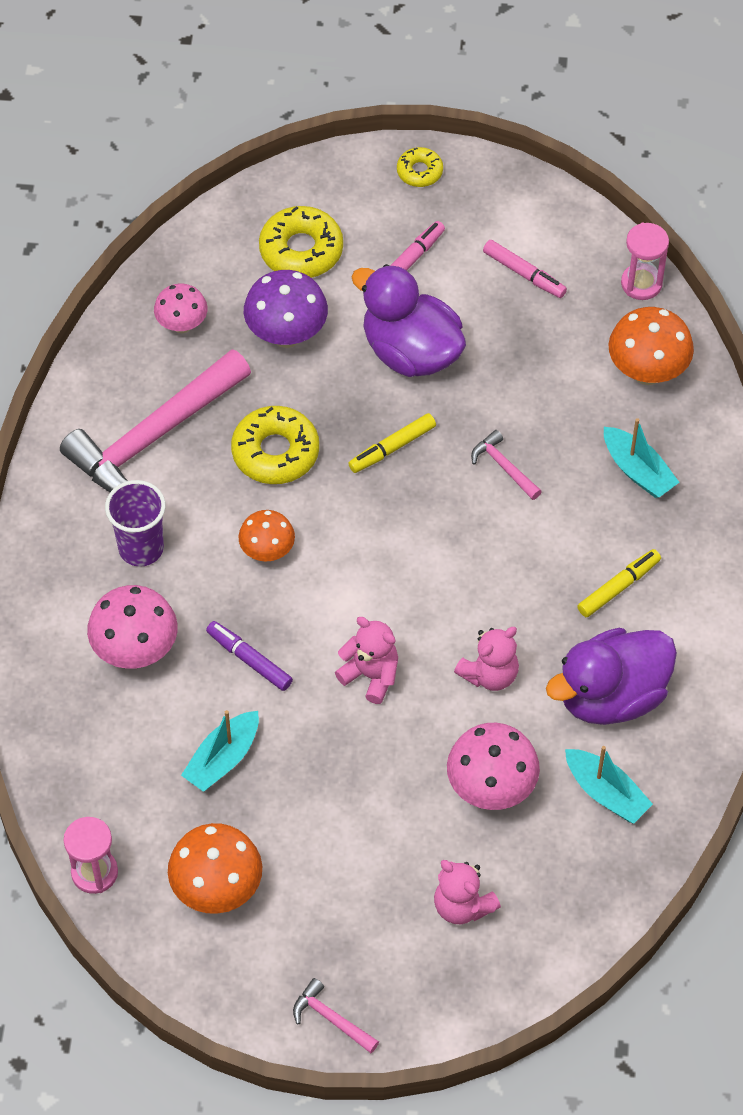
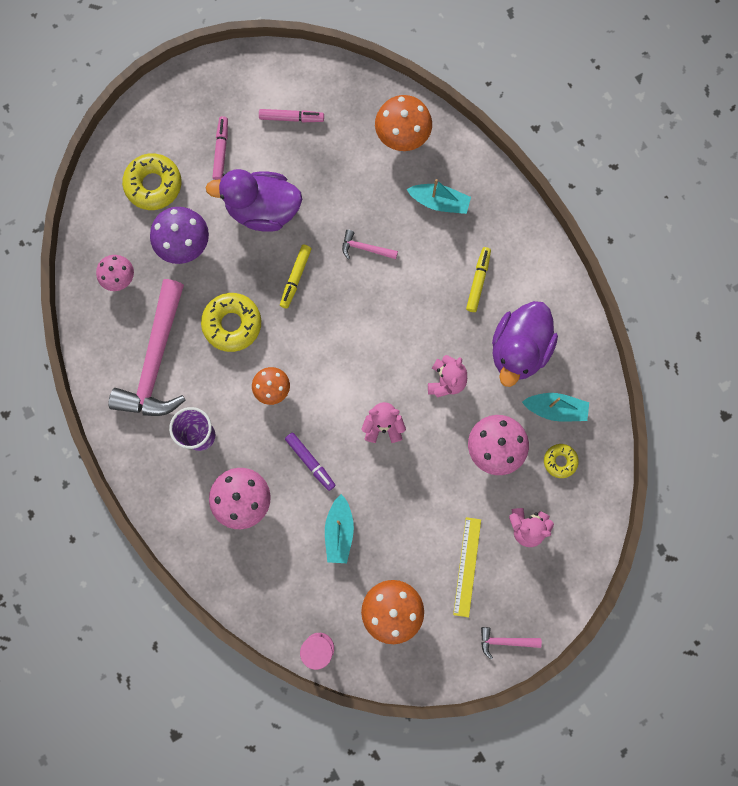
camera: 35 degrees left, 20 degrees up
(249, 659) = (310, 462): purple marker -> purple marker turned 135 degrees counterclockwise
(350, 901) = (467, 566): none -> yellow ruler
(419, 171) = (185, 89): yellow donut -> yellow donut (560, 461)
(641, 283) = (361, 82): pink hourglass -> none

